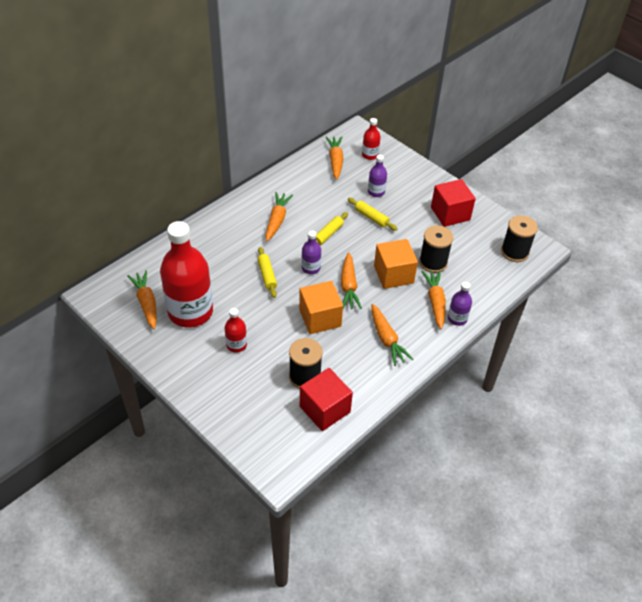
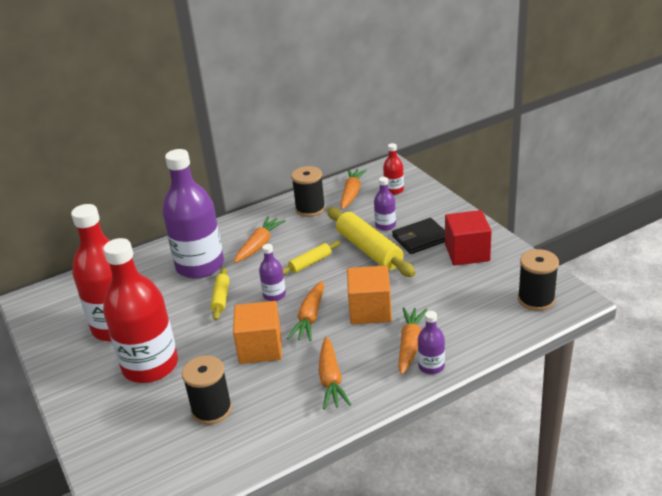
camera: 20 degrees right, 15 degrees down
(146, 303) = (77, 313): orange carrot -> none
(234, 245) = (200, 266): none -> purple bottle
(236, 345) = (150, 366): red bottle -> red bottle, size x2.26
(325, 409) = (218, 450): red cube -> none
(371, 217) = (369, 250): yellow rolling pin -> yellow rolling pin, size x1.89
(409, 203) = (420, 238): none -> black wallet
(433, 262) = (425, 302): black spool -> black spool (310, 209)

